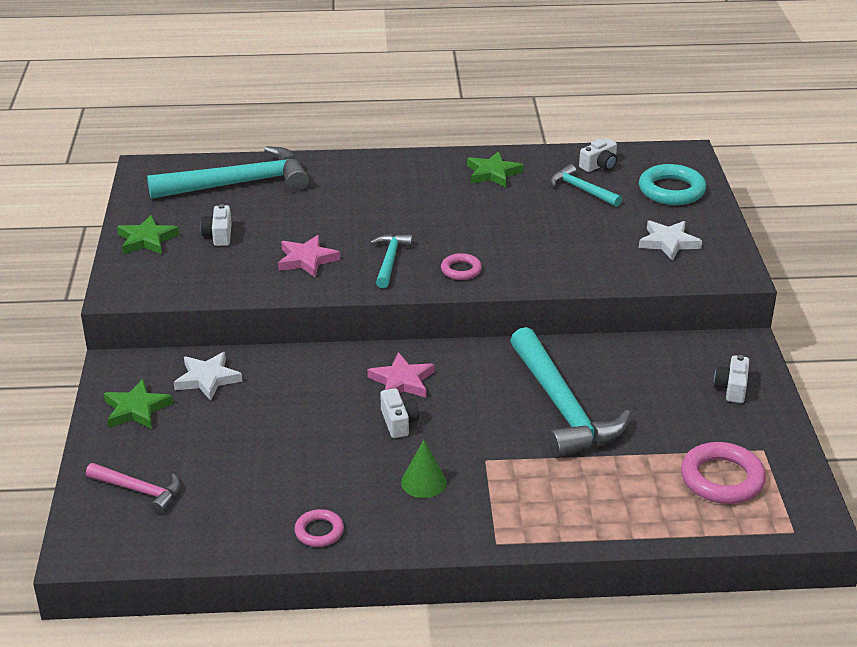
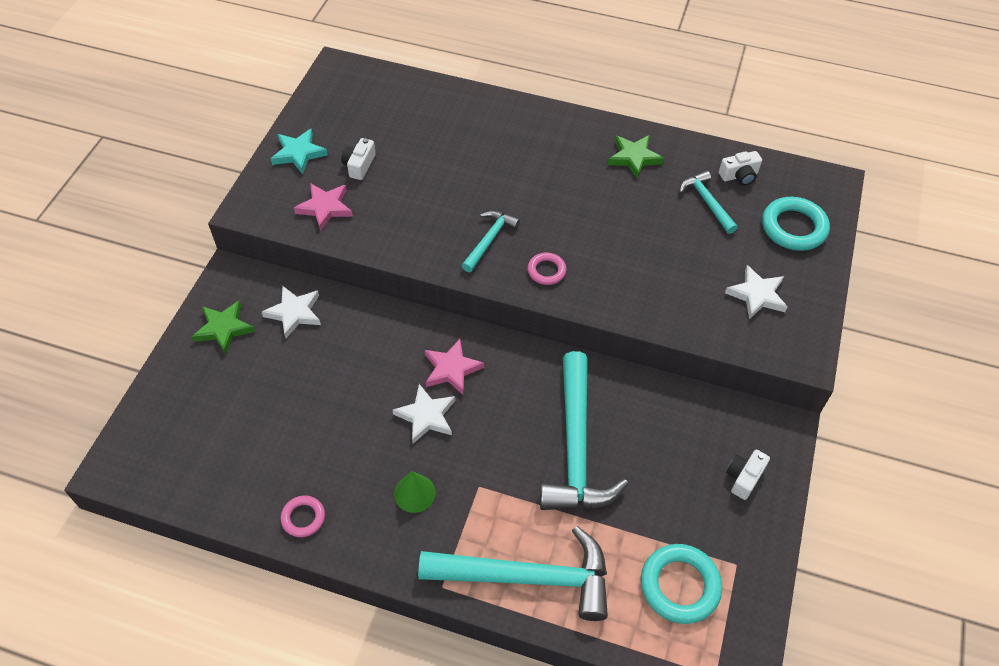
camera: 20 degrees right, 20 degrees up
(139, 490) = (185, 419): pink hammer -> none
(147, 240) = (299, 153): green star -> turquoise star
(238, 184) = (404, 108): turquoise hammer -> turquoise hammer (527, 577)
(307, 260) = (419, 217): pink star -> pink star (325, 208)
(398, 422) = (426, 416): white camera -> white star
(722, 479) = (679, 586): pink ring -> turquoise ring

